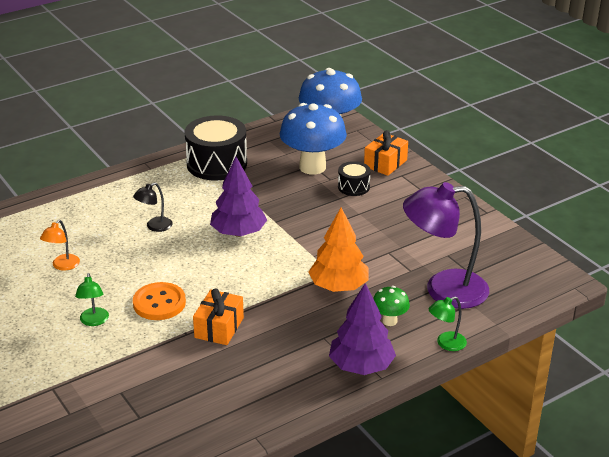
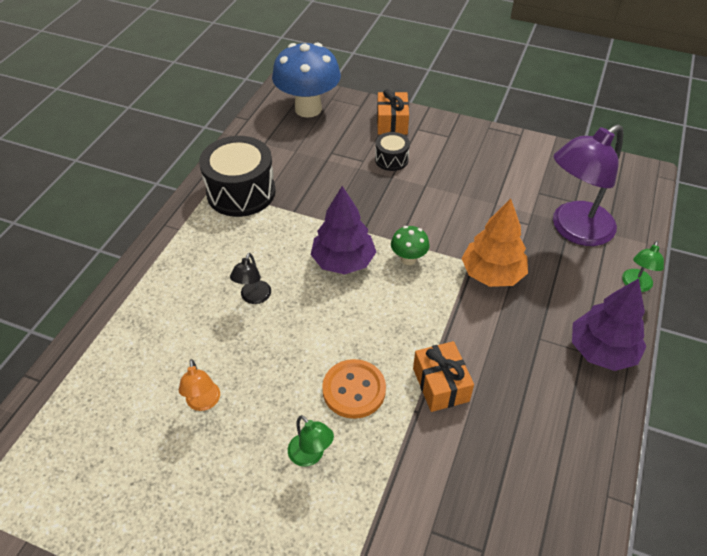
camera: 35 degrees left, 15 degrees up
(312, 167) = (334, 155): blue mushroom -> none
(389, 321) = (570, 287): green mushroom -> green mushroom (408, 259)

